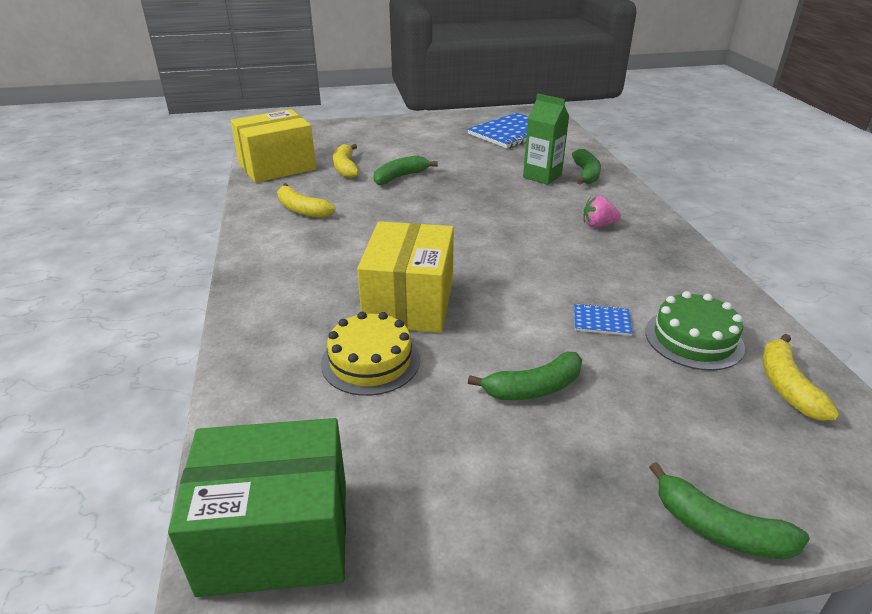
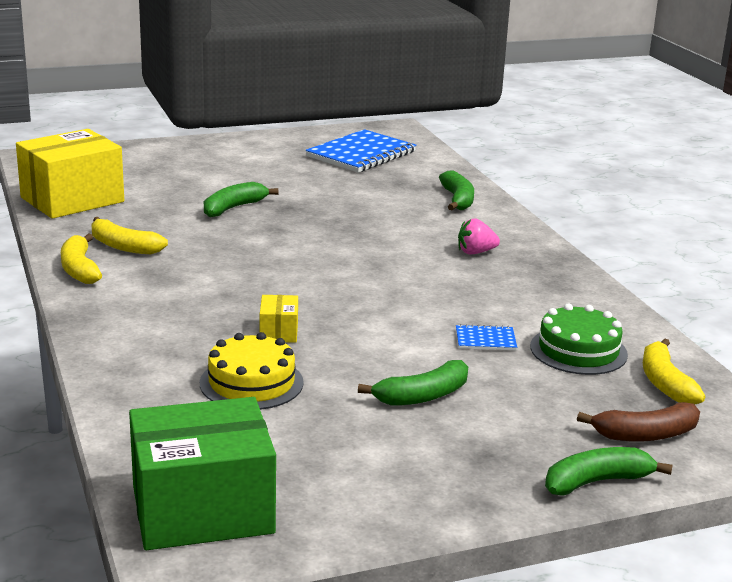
camera: 10 degrees left, 10 degrees down
(345, 168) = (161, 199): yellow banana -> yellow banana (79, 269)
(409, 303) = (278, 332): yellow box -> yellow box, size x0.43
(542, 176) = (406, 203): green carton -> none
(719, 529) = (597, 482): green banana -> green banana turned 135 degrees clockwise
(771, 459) = (645, 435): none -> brown banana

